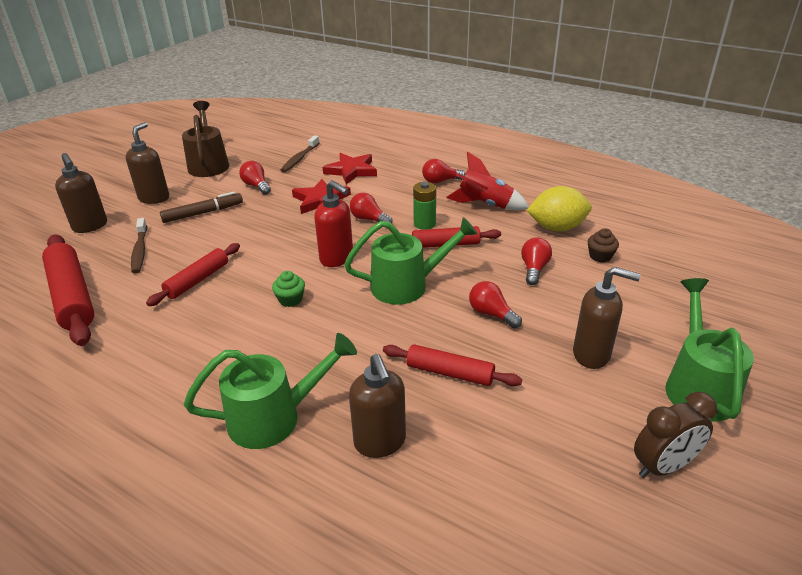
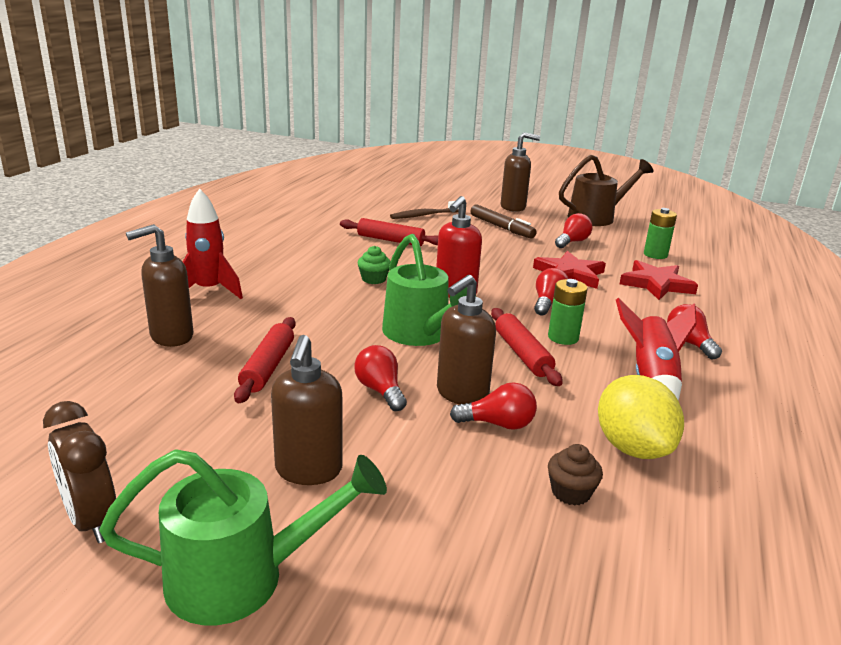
camera: 75 degrees right, 10 degrees down
(72, 296) = (353, 206): red rolling pin -> none
(90, 226) = (452, 195): brown soap dispenser -> brown soap dispenser (461, 394)
(275, 417) = (209, 291): green watering can -> red rocket
(300, 158) = (655, 255): brown toothbrush -> green battery
(491, 314) = (380, 391): red light bulb -> red light bulb turned 60 degrees counterclockwise

